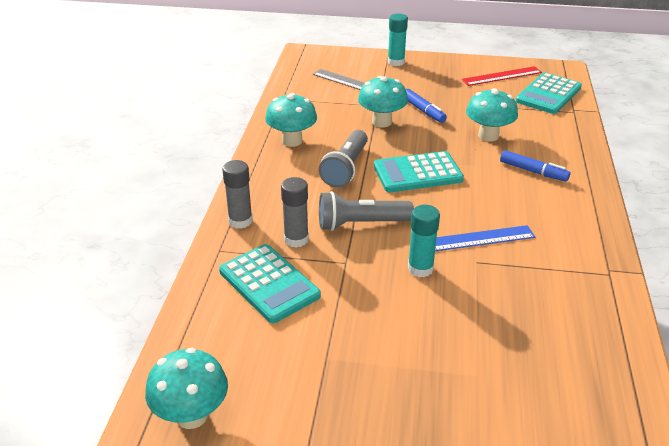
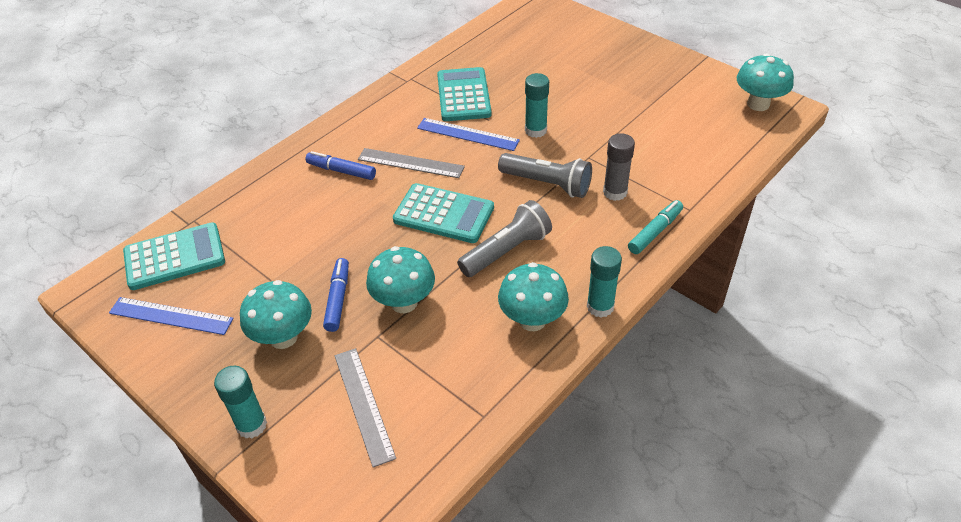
camera: 145 degrees left, 10 degrees up
(240, 221) = (655, 232): grey glue stick -> turquoise marker
(252, 162) = (600, 306): none -> turquoise glue stick
(269, 284) = (662, 164): turquoise calculator -> turquoise calculator (463, 95)
(488, 136) = (321, 228): turquoise mushroom -> turquoise mushroom (283, 337)
(491, 197) = (410, 163): none -> grey ruler
(501, 76) = (171, 316): red ruler -> blue ruler
(533, 171) = (341, 171): blue marker -> blue marker turned 45 degrees counterclockwise

